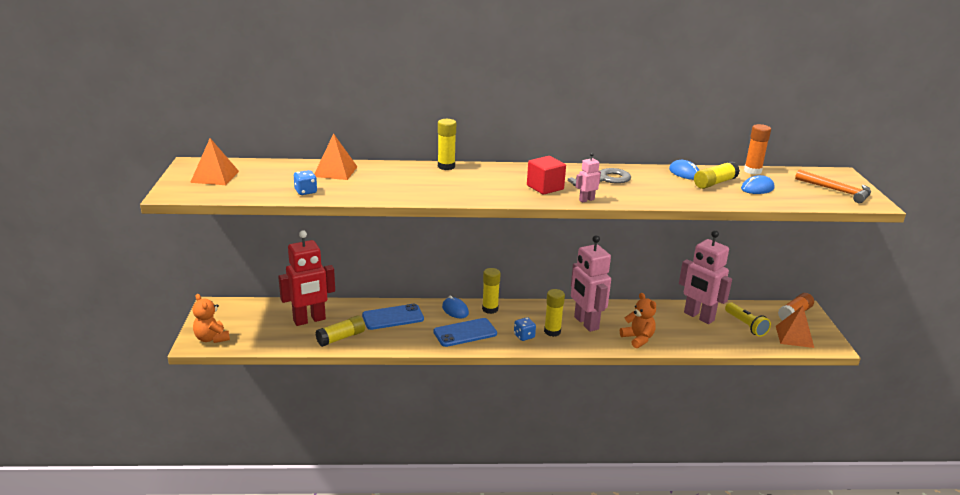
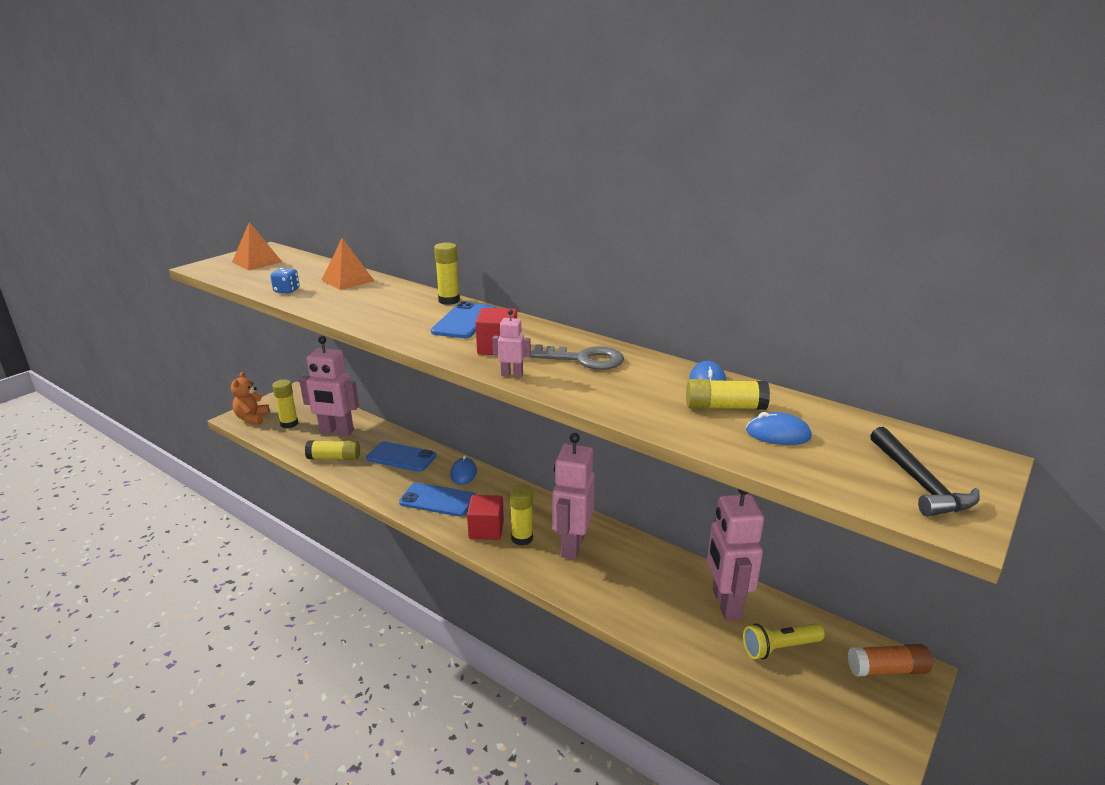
camera: 40 degrees right, 0 degrees up
(309, 320) = (336, 432): red robot -> pink robot
(487, 177) = (464, 321): none -> blue phone
(490, 309) = (496, 486): yellow glue stick -> yellow glue stick (289, 424)
(524, 336) = (486, 530): blue dice -> red cube
(638, 339) = (605, 593): orange teddy bear -> none
(746, 325) = (779, 648): yellow flashlight -> yellow flashlight turned 60 degrees clockwise
(752, 171) = (822, 409): orange glue stick -> none
(794, 336) = (837, 702): orange pyramid -> none
(836, 191) = (919, 482): orange hammer -> black hammer

